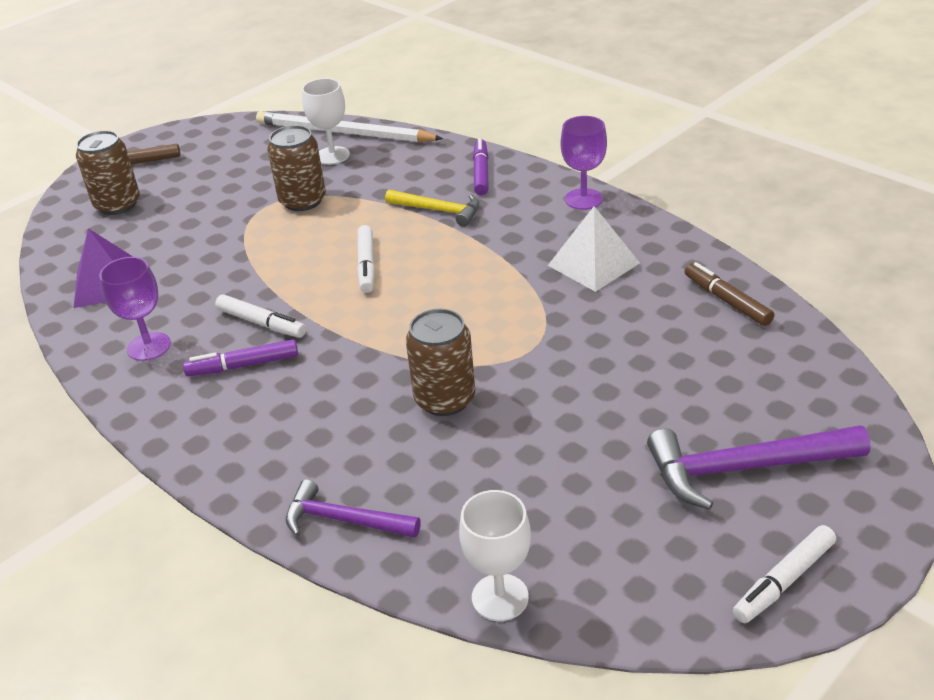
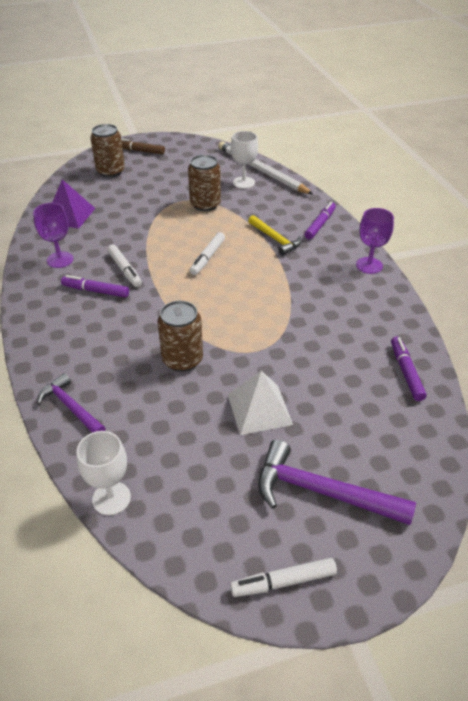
camera: 25 degrees right, 5 degrees up
(593, 264) = (340, 311): white pyramid -> white pyramid (259, 409)
(727, 301) = (406, 372): brown marker -> purple marker

